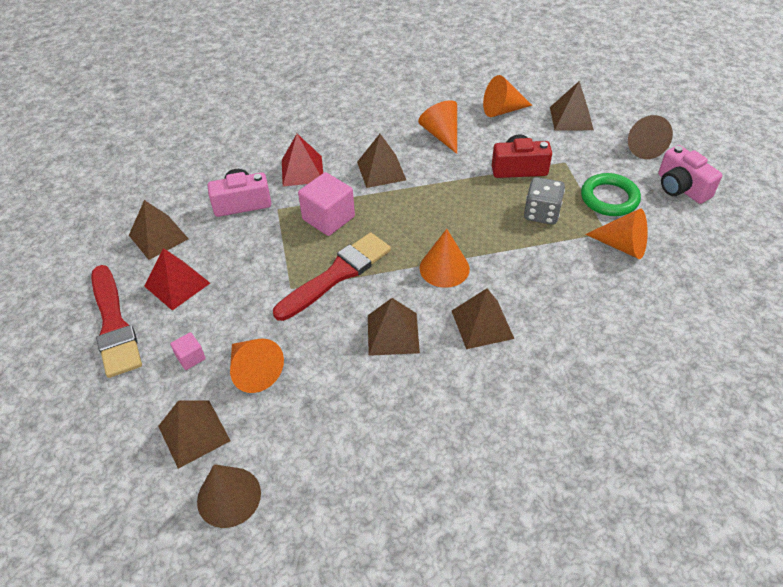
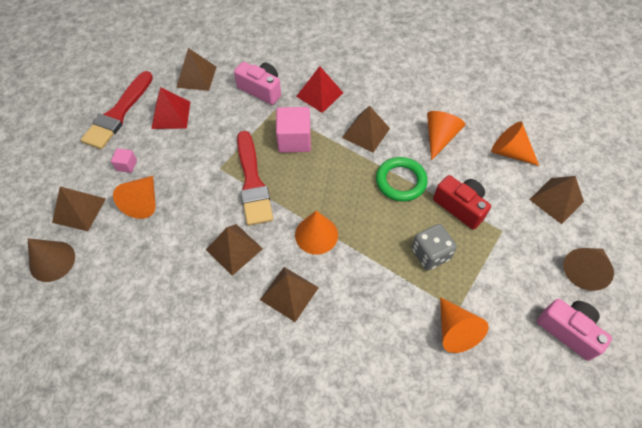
camera: 45 degrees right, 10 degrees up
(337, 275) = (252, 182): red brush -> red brush turned 75 degrees clockwise
(609, 198) = (496, 287): green ring -> green ring (400, 181)
(681, 188) = (568, 330): pink camera -> pink camera turned 120 degrees clockwise

